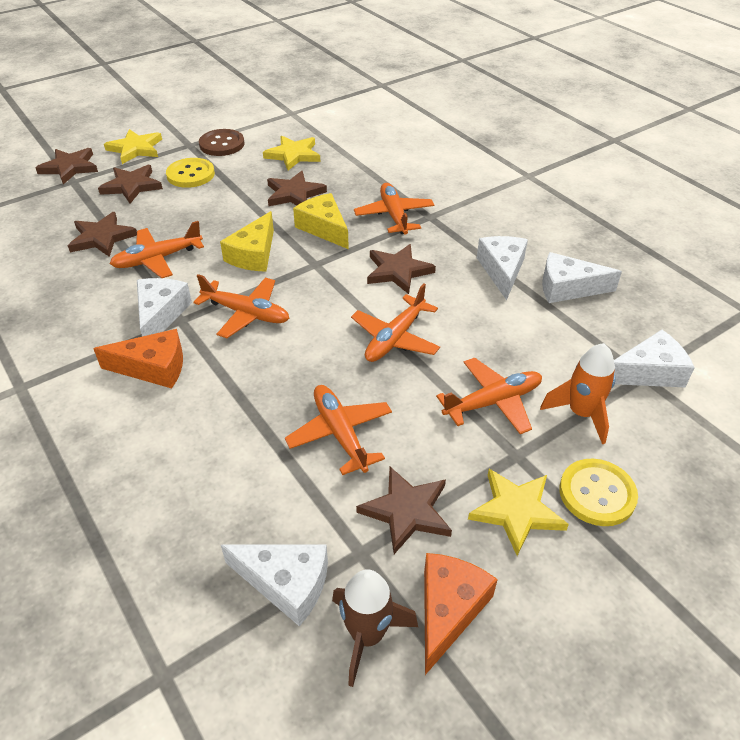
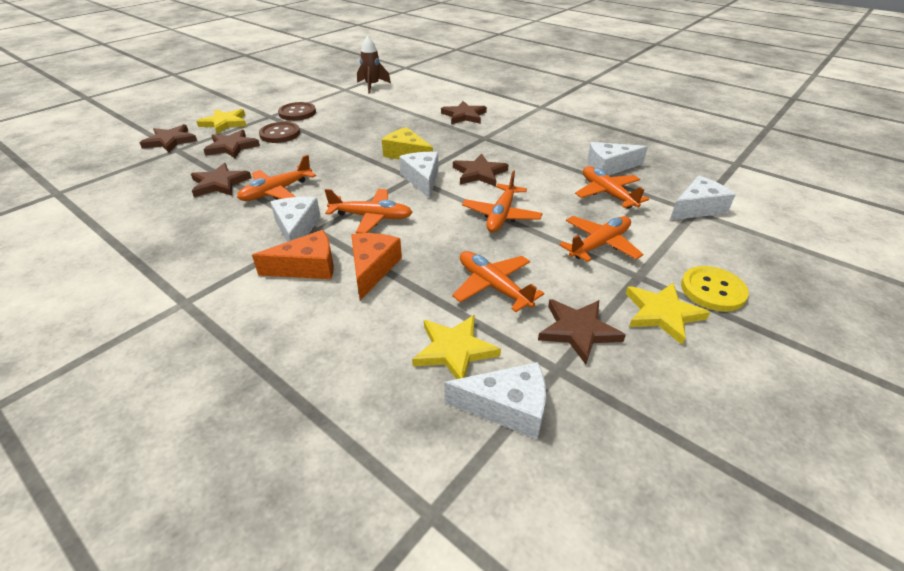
camera: 15 degrees left, 5 degrees down
(190, 174) = (280, 134): yellow button -> brown button
(254, 254) = (358, 178): yellow cheese -> none
(293, 155) = (359, 113): yellow star -> yellow star (454, 350)
(294, 194) = (372, 136): brown star -> brown star (464, 116)
(367, 635) = (599, 432): brown rocket -> brown rocket (372, 86)
(394, 215) = (457, 140): orange plane -> orange plane (607, 194)
(448, 610) = (653, 396): orange cheese -> orange cheese (372, 268)
(502, 270) = (556, 163): white cheese -> white cheese (422, 179)
(581, 413) = (668, 241): orange rocket -> none

